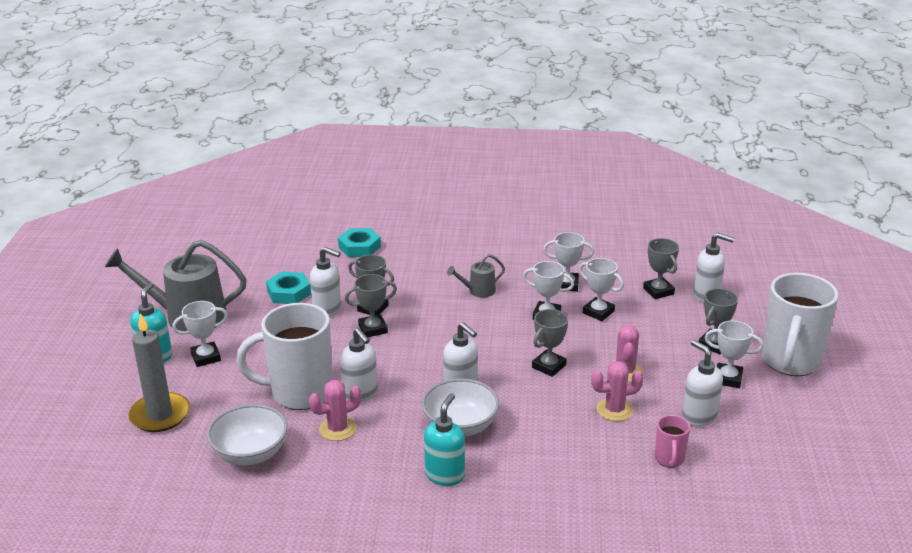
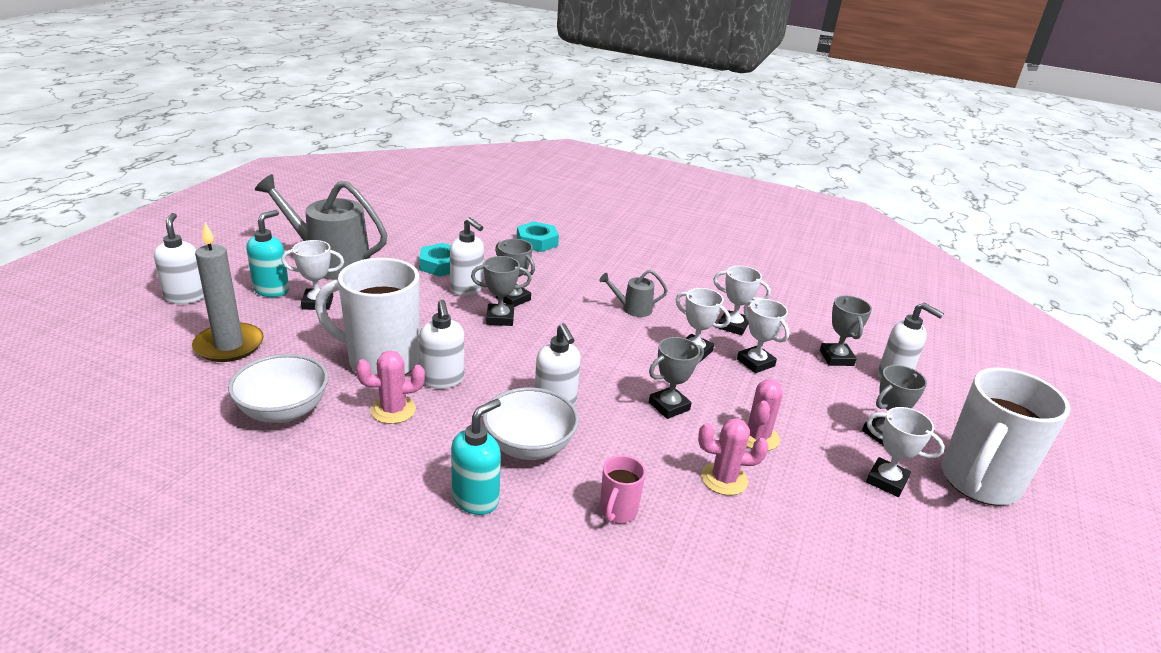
camera: 15 degrees right, 0 degrees up
(669, 459) = (768, 565): pink mug -> pink mug (617, 512)
(699, 417) = (830, 519): white soap dispenser -> white soap dispenser (185, 297)

